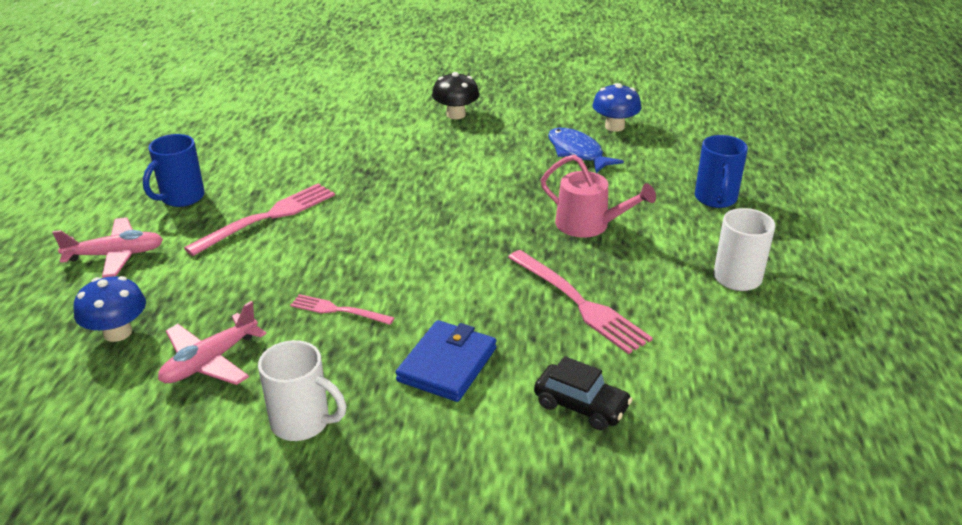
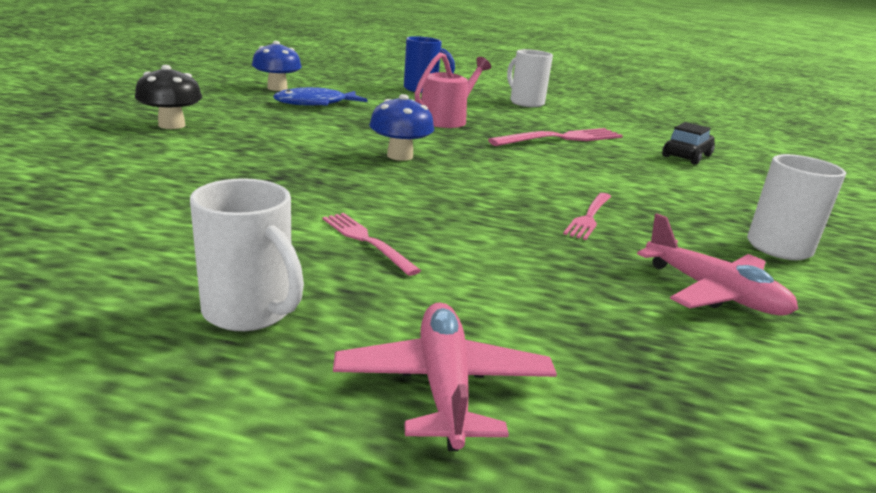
camera: 85 degrees left, 10 degrees down
(117, 332) = (684, 371): blue mushroom -> blue mushroom (400, 156)
(181, 198) = (250, 312): blue mug -> white mug
(268, 217) = (366, 240): pink fork -> pink fork, size x0.57
(447, 364) = (659, 185): blue wallet -> none

